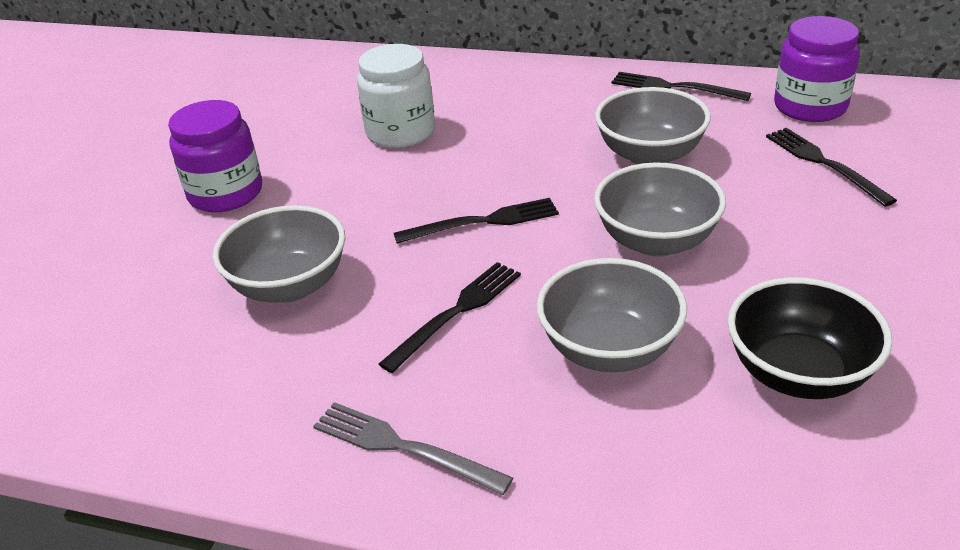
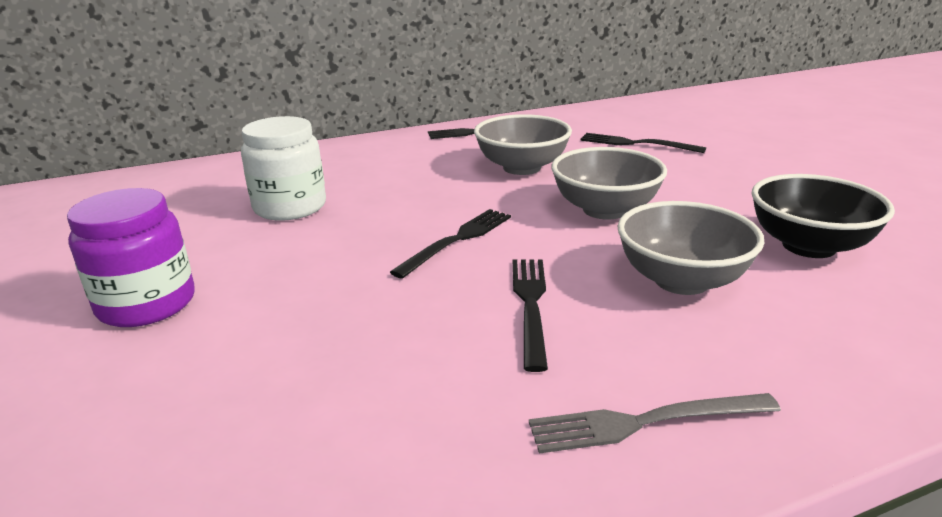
camera: 40 degrees left, 10 degrees down
(290, 286) = (335, 349): grey bowl -> none
(810, 106) = (581, 121): purple jar -> none

